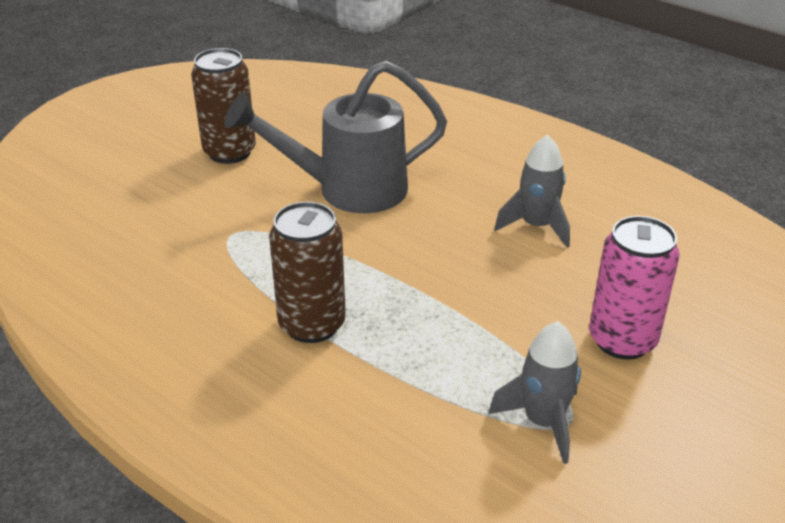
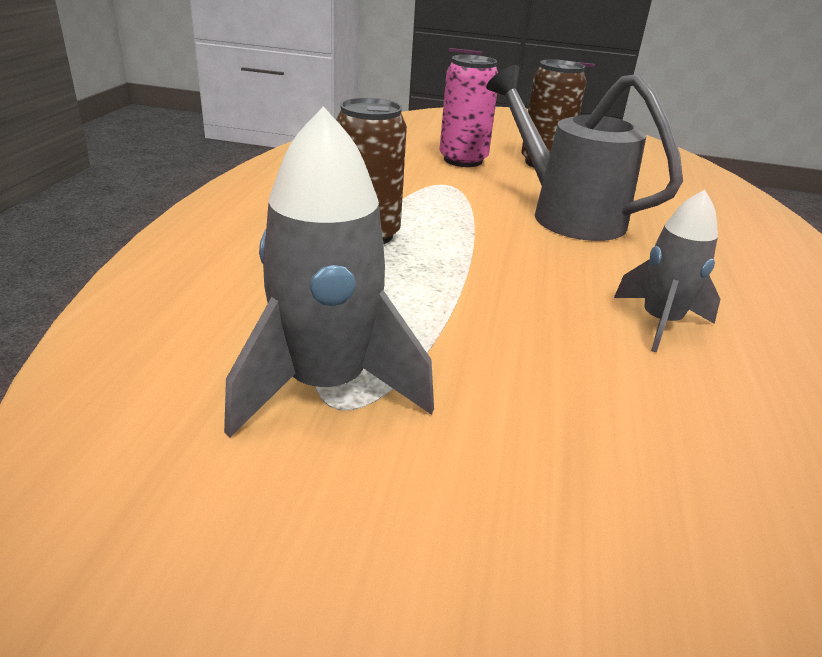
camera: 60 degrees right, 5 degrees down
(543, 422) = (326, 386): grey rocket -> grey rocket, size x1.59
(622, 340) = (524, 426): pink can -> pink can (463, 160)

